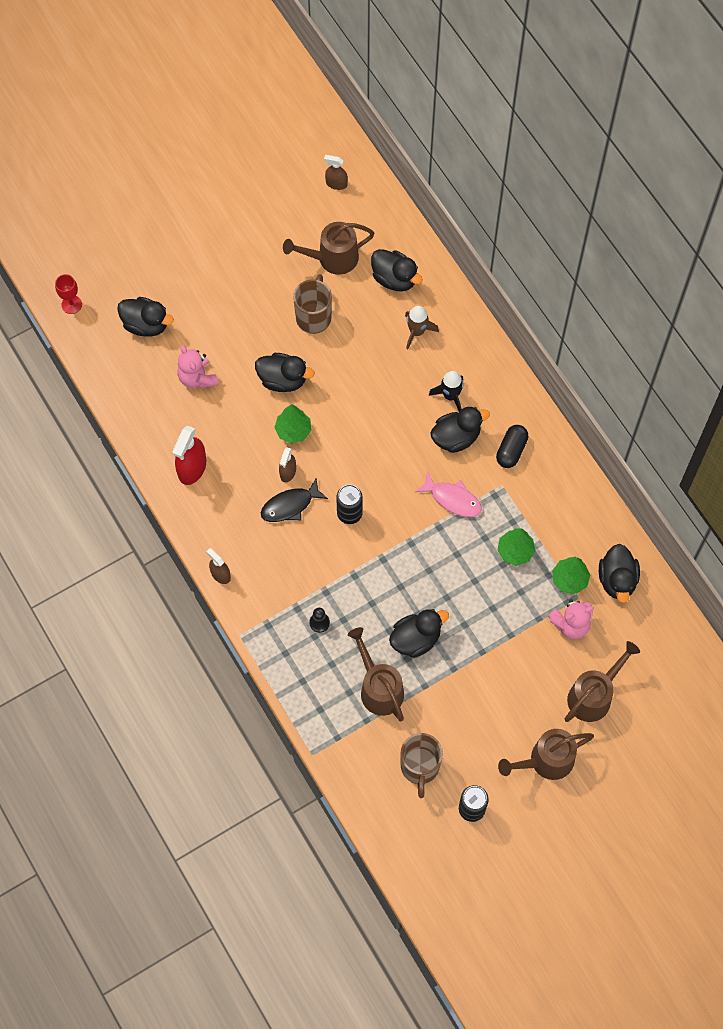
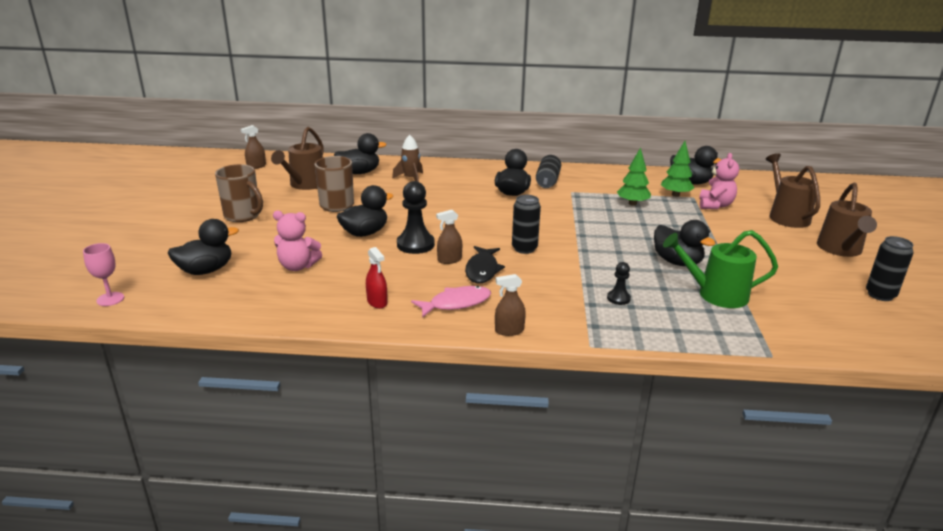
camera: 55 degrees left, 40 degrees down
(71, 304) = (110, 299): red goblet -> pink goblet
(192, 468) = (377, 302): red spray bottle -> red spray bottle, size x0.60
(288, 472) = (449, 260): brown spray bottle -> brown spray bottle turned 105 degrees clockwise
(293, 430) = (415, 244): green tree -> black pawn
(378, 688) = (715, 294): brown watering can -> green watering can
(416, 639) = (677, 262): black duck -> black duck turned 135 degrees clockwise
(420, 767) = (820, 304): brown mug -> brown mug (243, 216)
(450, 396) = (477, 184): black rocket -> none
(453, 499) = (562, 209): pink fish -> pink fish (456, 303)
(511, 450) = (548, 181): black capsule -> black can

